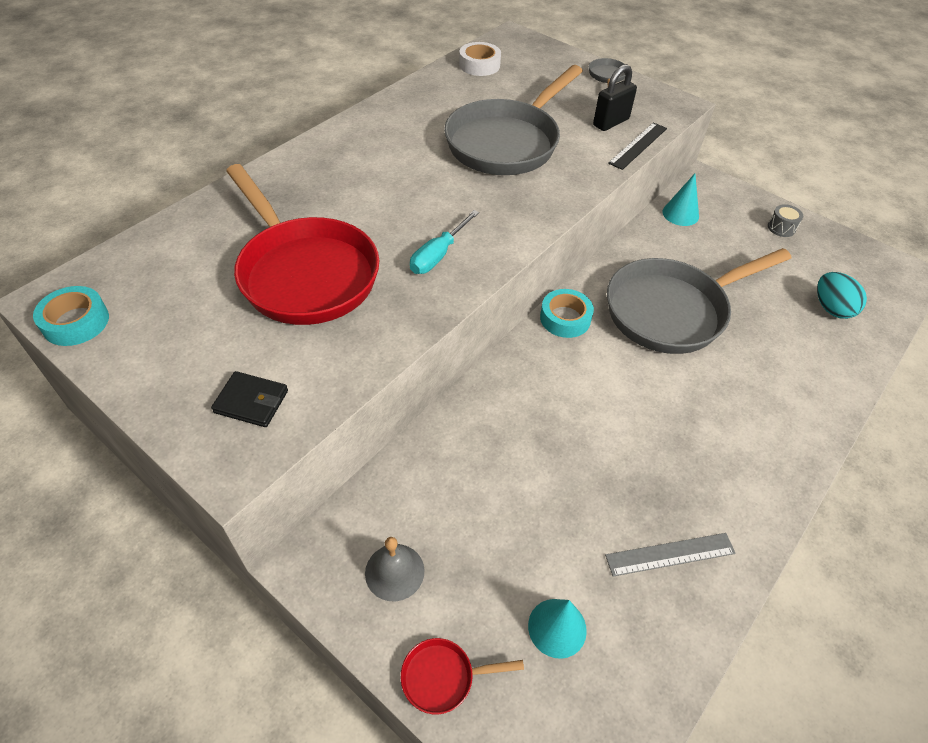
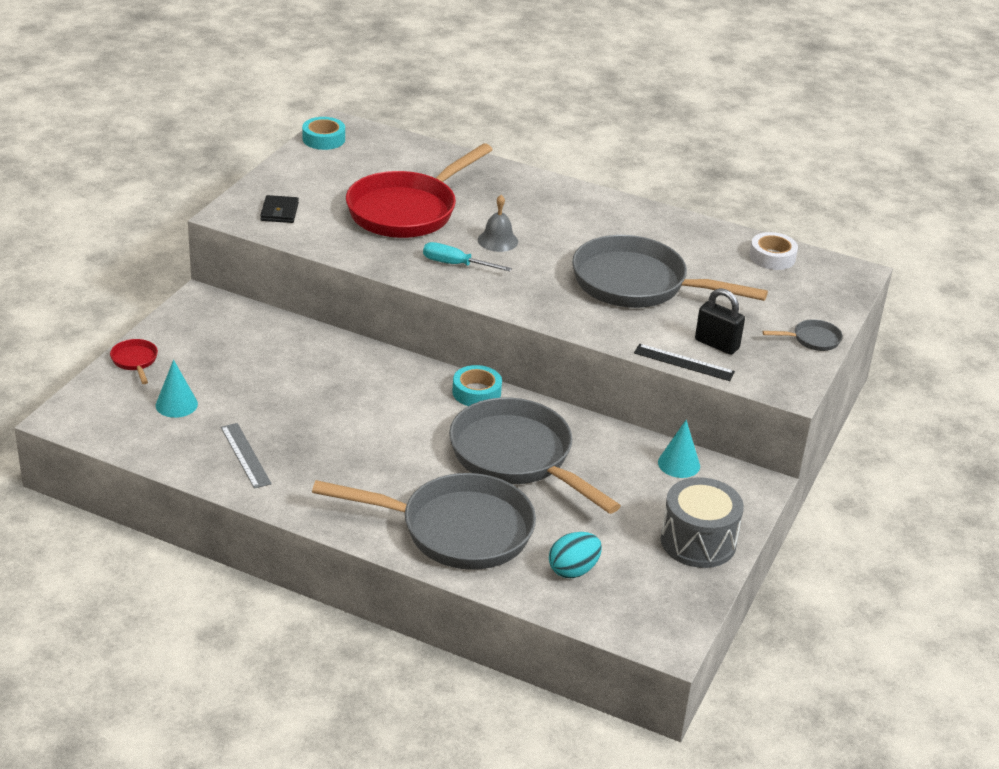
camera: 75 degrees right, 15 degrees down
(394, 572) = (203, 333): grey bell -> grey bell (498, 240)
(781, 228) = (698, 541): grey drum -> grey drum, size x2.29
(787, 377) = (456, 530): none -> grey pan

